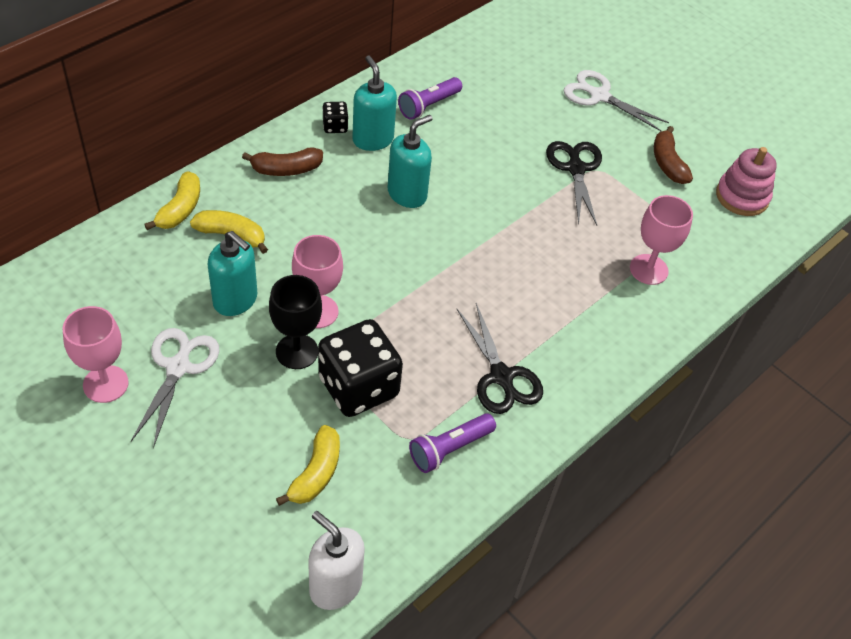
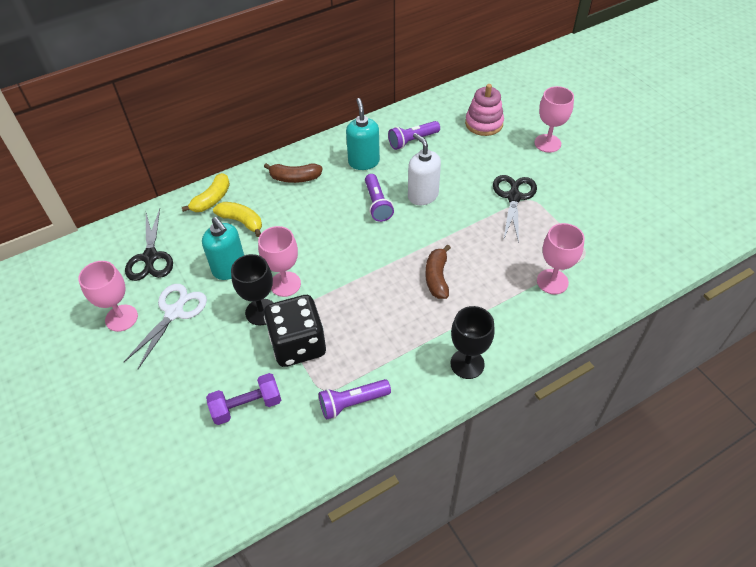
camera: 20 degrees right, 0 degrees up
(316, 473) = (246, 406): yellow banana -> purple dumbbell
(335, 126) = (339, 150): black dice -> none
(335, 586) = (234, 497): white soap dispenser -> white soap dispenser (422, 195)
(407, 194) = (377, 204): turquoise soap dispenser -> purple flashlight
(501, 377) = (409, 352): black scissors -> black scissors (150, 257)
(575, 382) = (467, 364): none -> black goblet
(599, 96) = (547, 143): white scissors -> pink goblet
(667, 163) = (590, 200): brown banana -> brown banana (437, 277)
(742, 197) = (647, 232): pink stacking toy -> pink stacking toy (484, 123)

